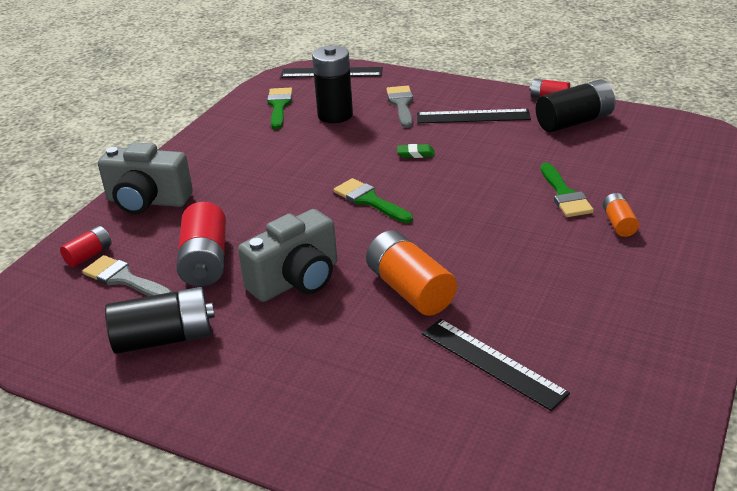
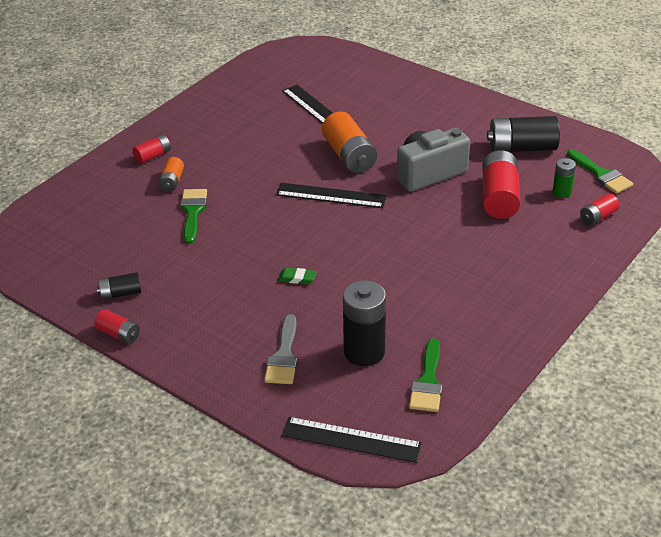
camera: 170 degrees left, 5 degrees up
(124, 279) = (561, 192): grey brush -> green battery
(147, 201) = (561, 264): grey camera -> none
(370, 200) = (357, 232): green brush -> green brush (601, 174)
(473, 116) = (215, 320): black ruler -> black ruler (331, 196)
(574, 122) = (120, 293): black battery -> black battery, size x0.53
(674, 252) = (153, 156): none -> red battery

